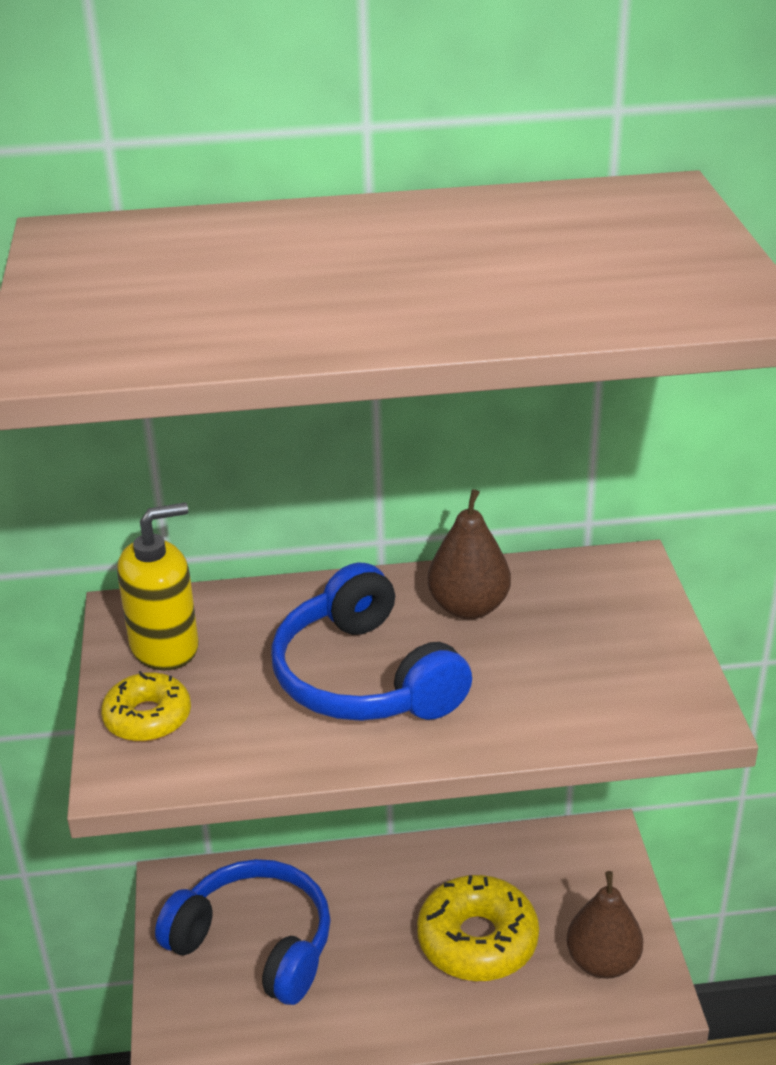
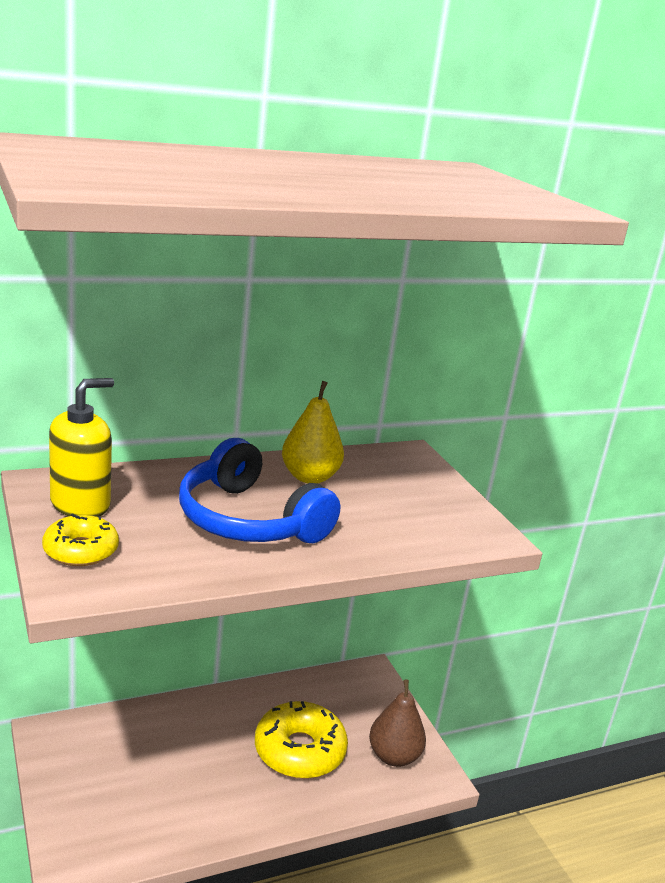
camera: 20 degrees left, 10 degrees down
(255, 943) = (124, 771): blue headphones -> none
(468, 607) = (310, 477): brown pear -> yellow pear

